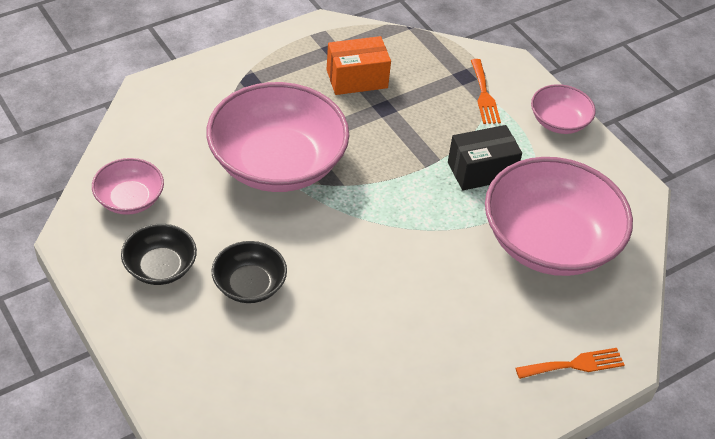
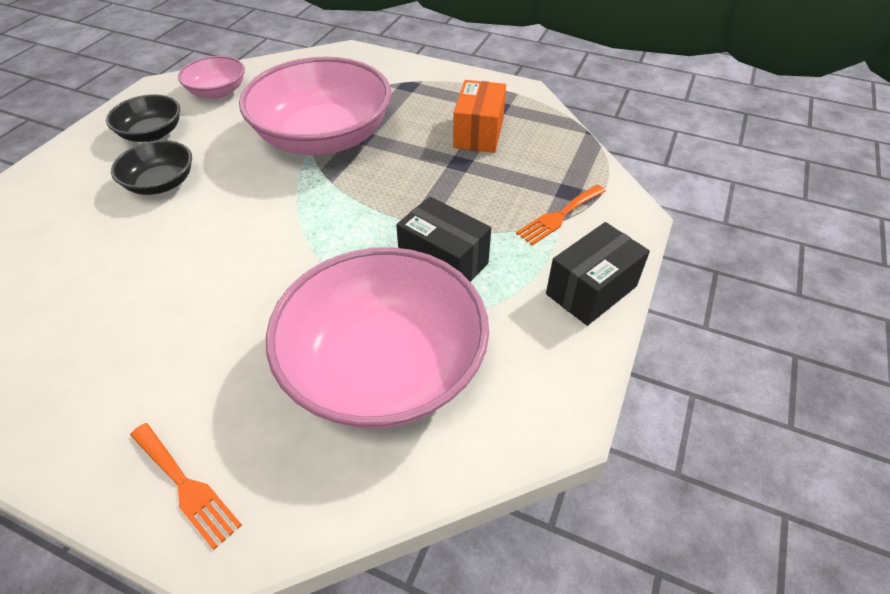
camera: 60 degrees right, 0 degrees up
(357, 79) = (478, 133): orange box -> orange box turned 60 degrees clockwise
(559, 122) = (591, 290): pink bowl -> black box

